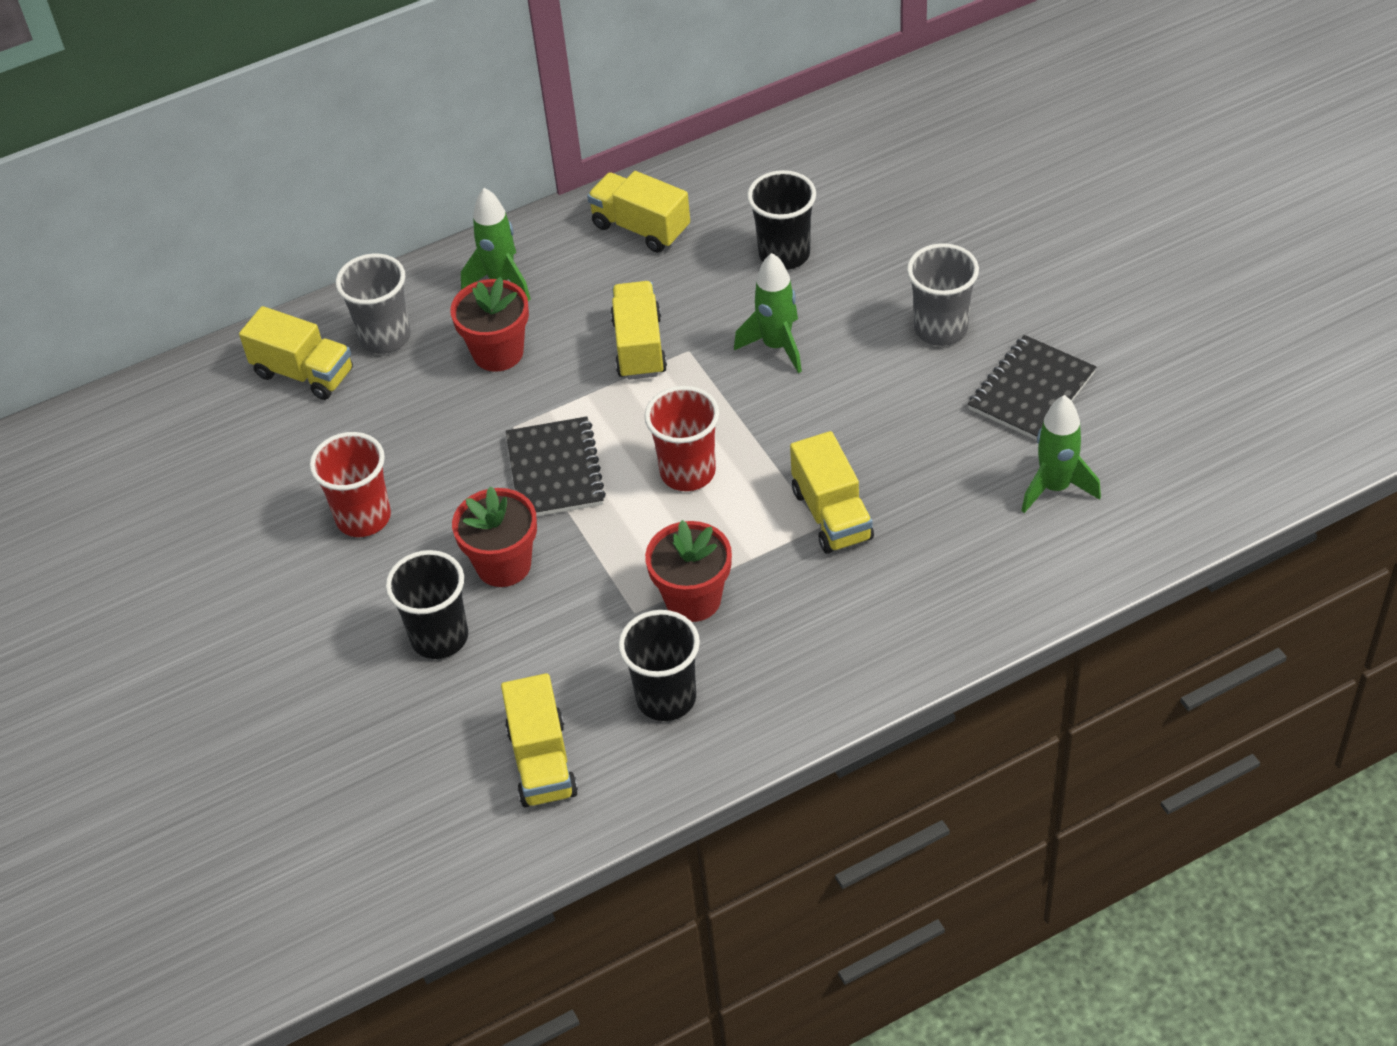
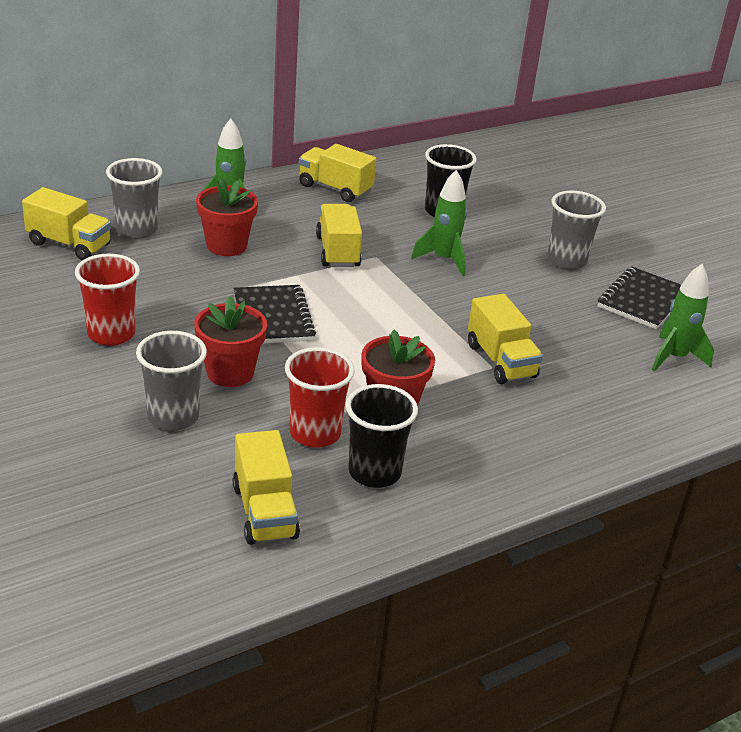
camera: 10 degrees left, 15 degrees down
(439, 637) = (173, 417): black cup -> grey cup
(688, 472) = (381, 326): red cup -> red cup (315, 433)

